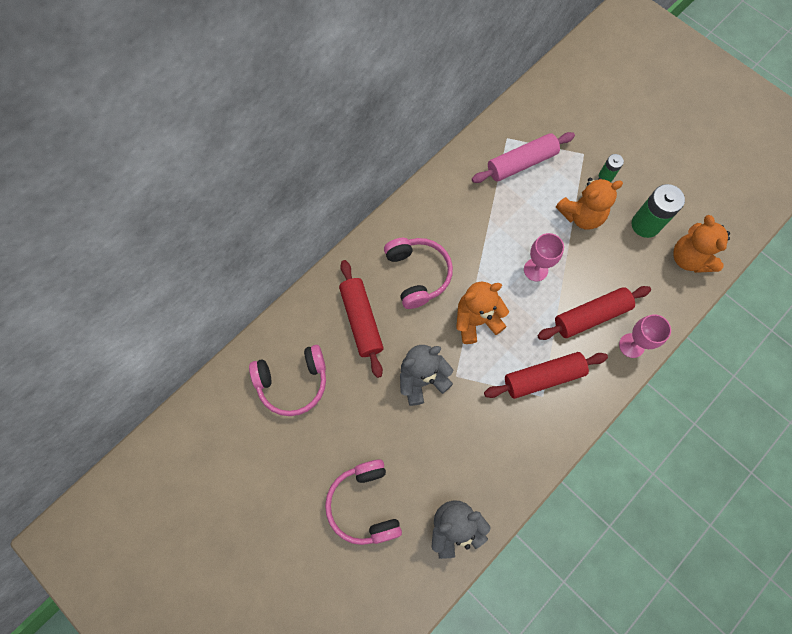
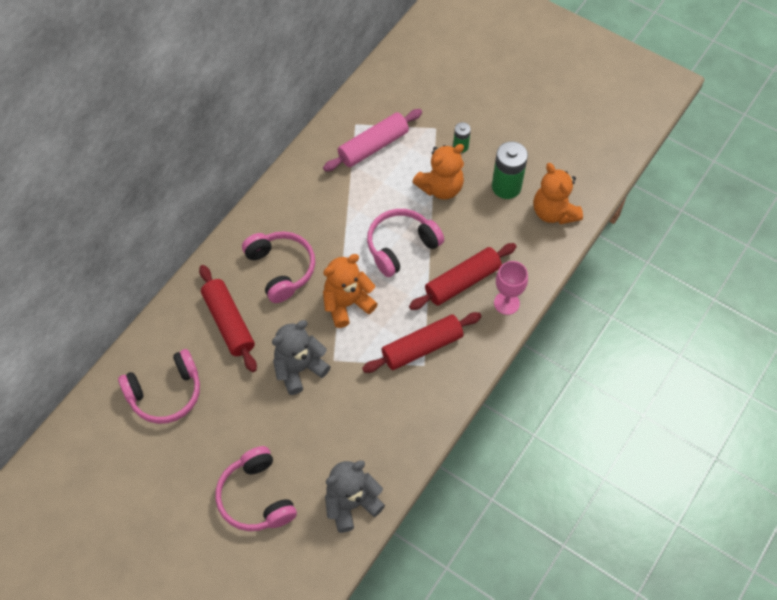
camera: 10 degrees left, 10 degrees down
(535, 270) = (401, 246): pink goblet -> pink headphones

